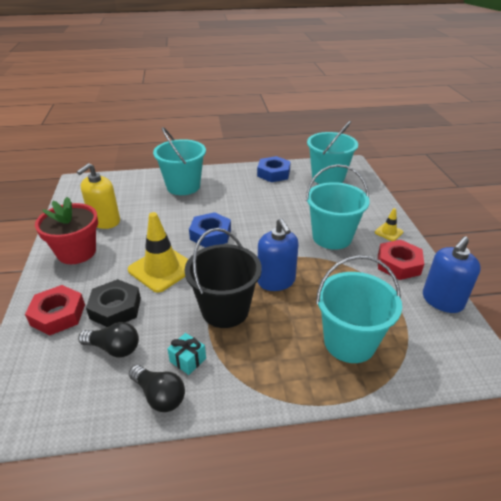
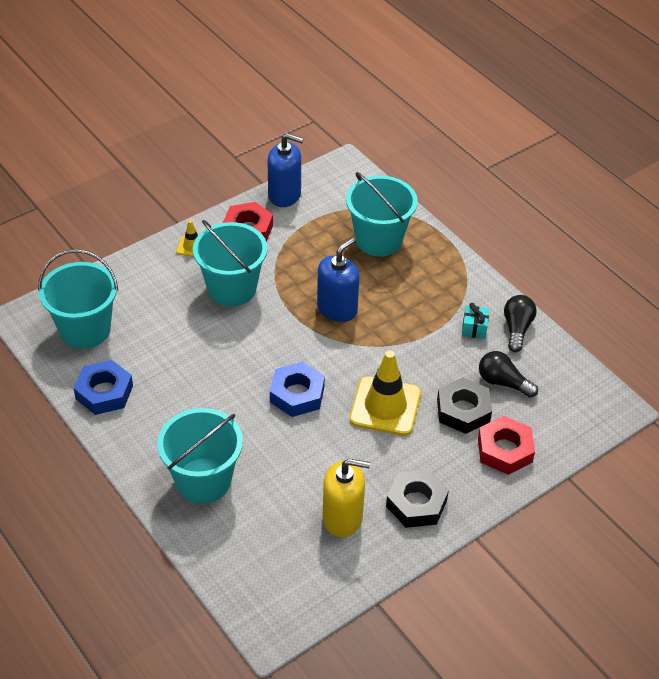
camera: 120 degrees left, 10 degrees up
(76, 252) = (416, 503): red flower pot -> black nut
(114, 348) = (503, 382): black light bulb -> black light bulb turned 45 degrees counterclockwise
(225, 310) = (403, 329): black bucket -> none

